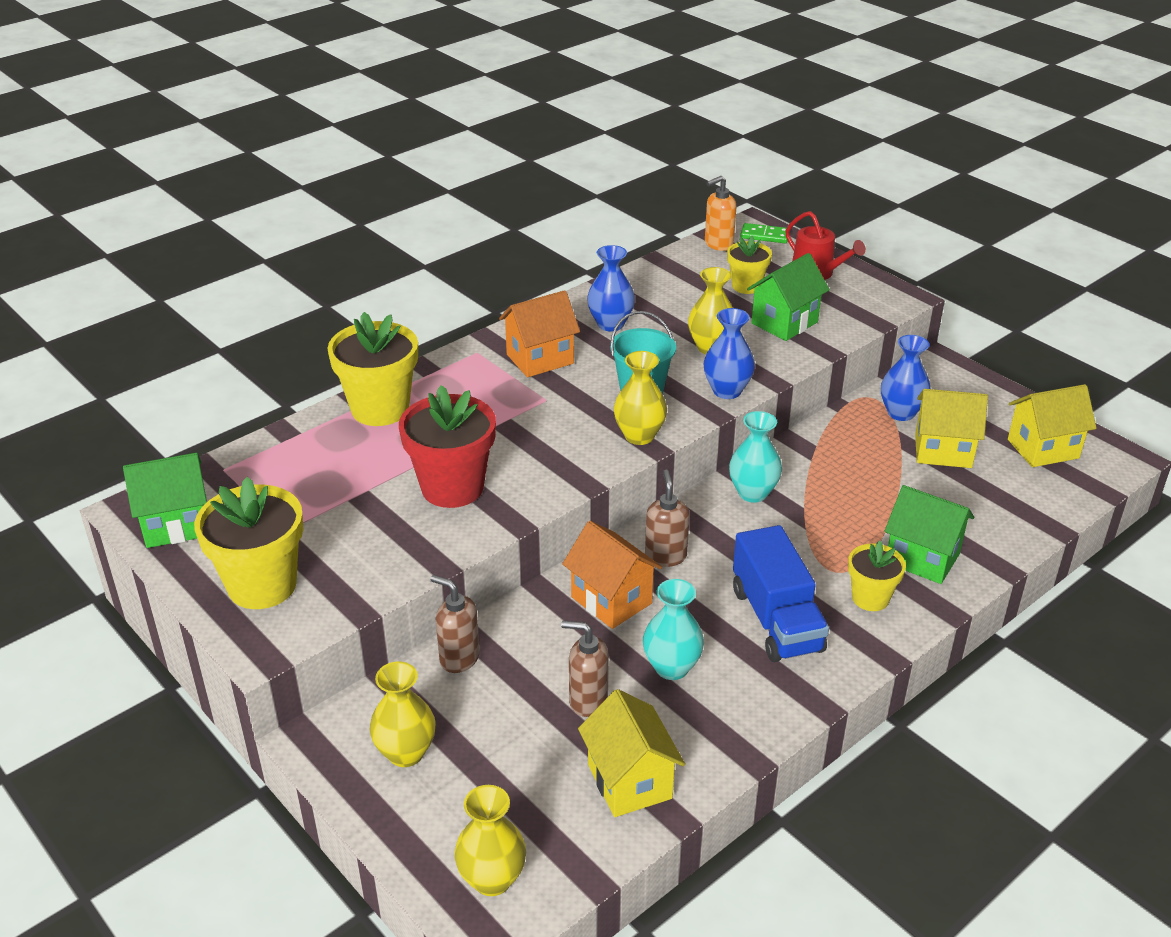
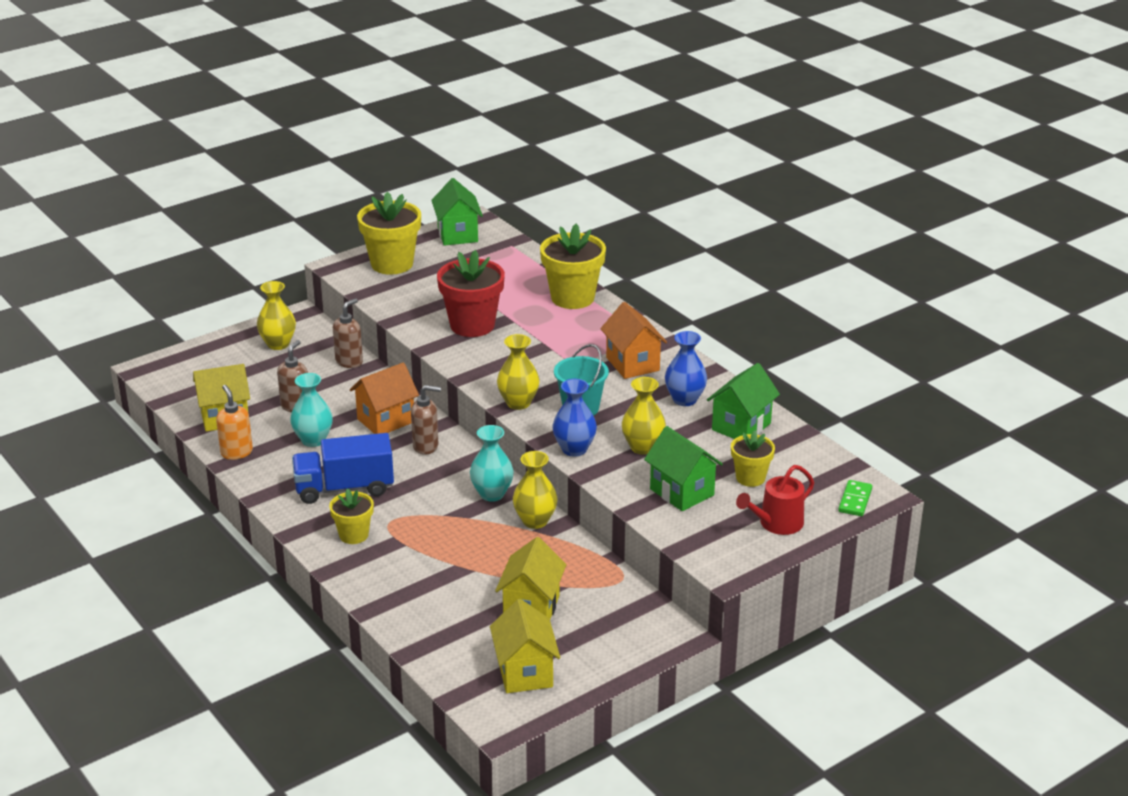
camera: 95 degrees right, 5 degrees down
(492, 879) = (177, 370): yellow vase -> yellow vase (535, 521)
(718, 244) = (834, 469): orange soap dispenser -> orange soap dispenser (236, 452)
(901, 413) = (594, 593): blue vase -> none
(922, 558) = (391, 569): green house -> green house (741, 426)

